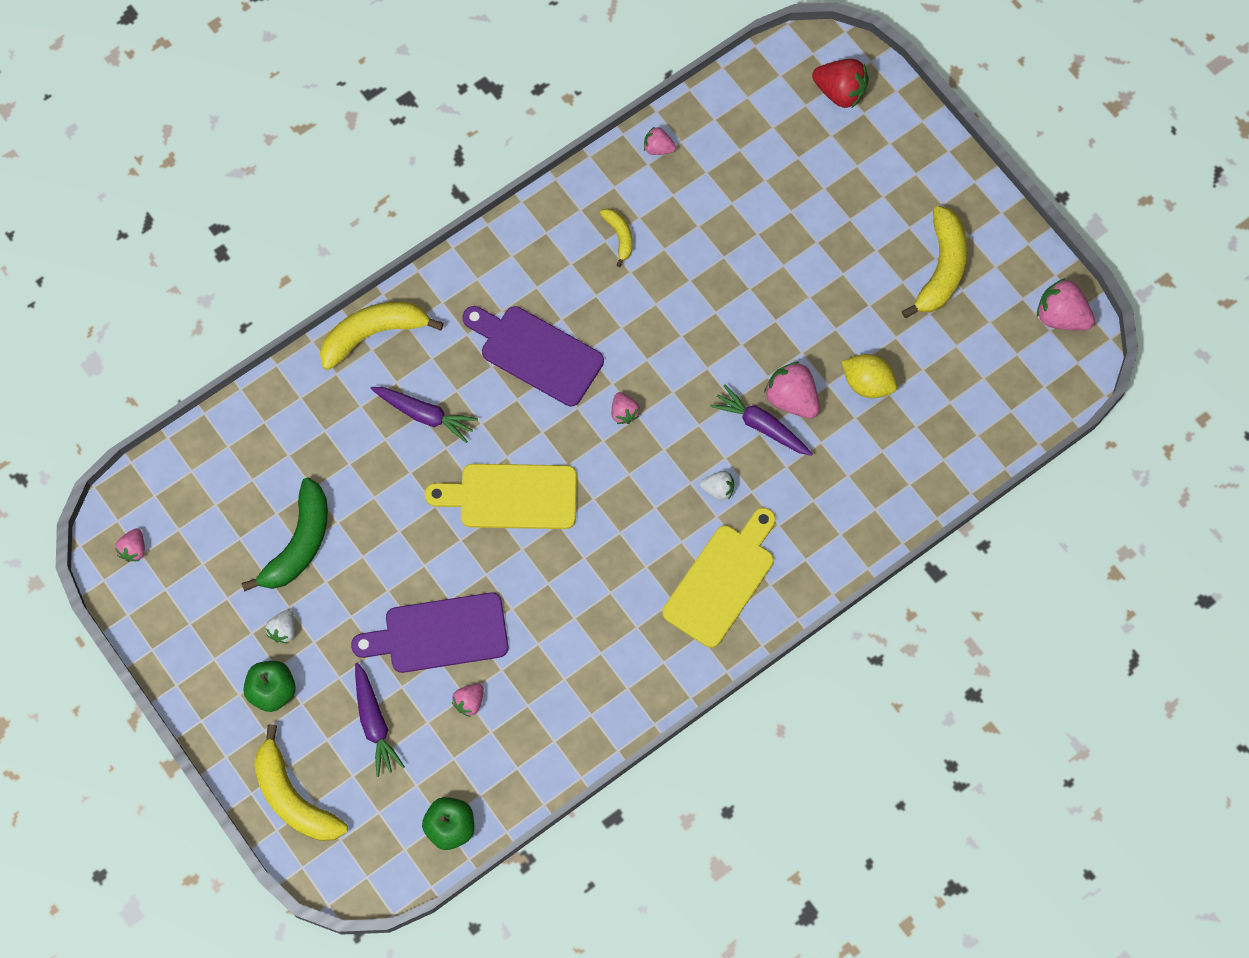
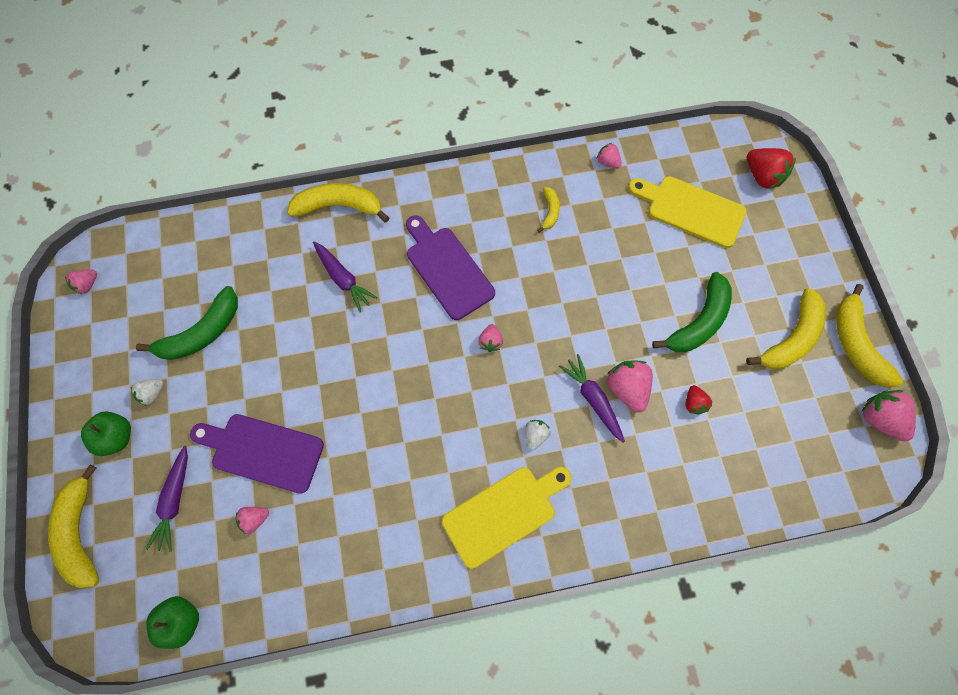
camera: 25 degrees right, 0 degrees up
(511, 496) = (373, 368): yellow cutting board -> yellow cutting board (691, 210)
(718, 489) = (535, 435): white strawberry -> white strawberry turned 105 degrees counterclockwise
(837, 293) = (698, 322): none -> green banana
(867, 383) = (693, 403): yellow lemon -> red strawberry
(1010, 246) = (855, 344): none -> yellow banana

